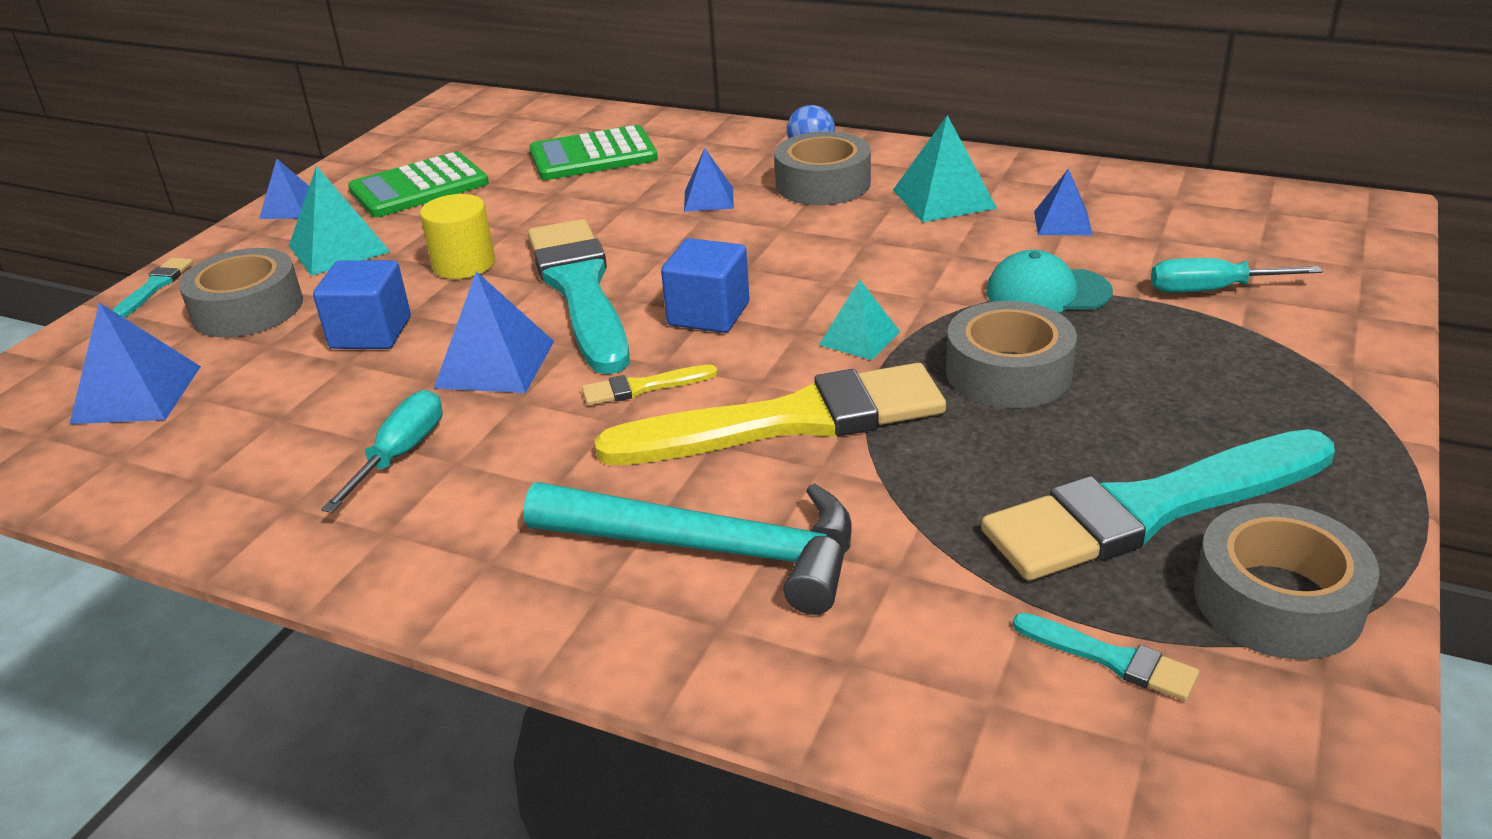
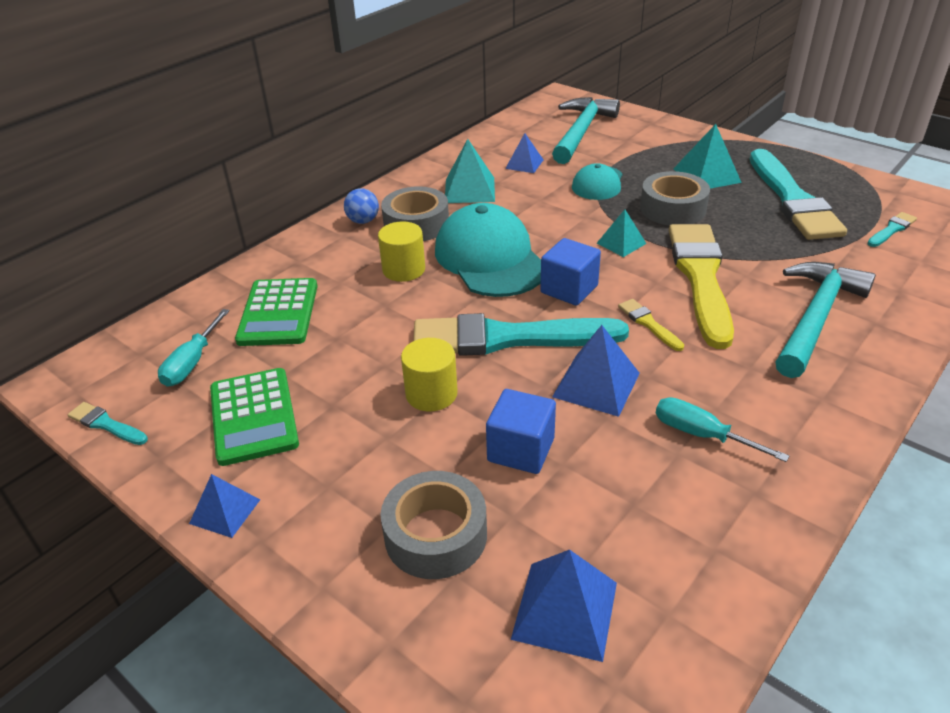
camera: 75 degrees left, 5 degrees up
(154, 287) = (342, 620): turquoise brush -> turquoise brush (106, 424)
(339, 248) = (348, 472): turquoise pyramid -> turquoise pyramid (706, 175)
(643, 387) = (648, 324): yellow brush -> yellow brush turned 150 degrees clockwise
(708, 199) = (404, 269): blue pyramid -> yellow cylinder
(762, 246) = (490, 258): none -> turquoise cap
(1211, 290) = (616, 145): turquoise screwdriver -> turquoise screwdriver (192, 363)
(1234, 250) = (581, 132): none -> turquoise hammer
(1277, 600) = (854, 189): grey tape -> none

